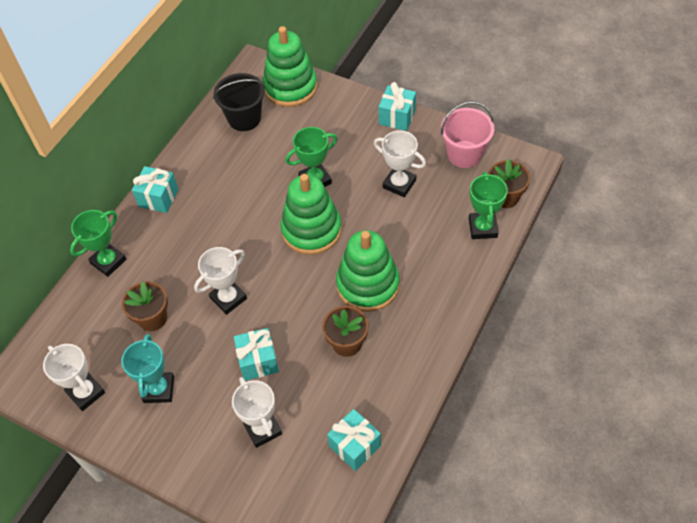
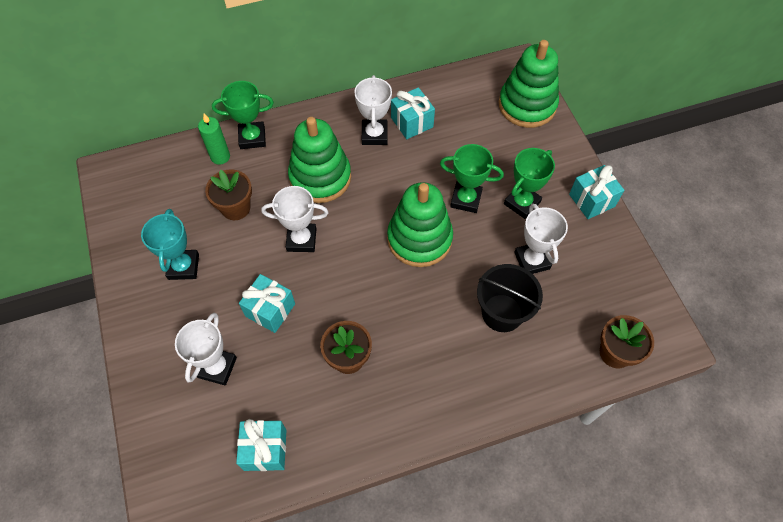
camera: 40 degrees right, 5 degrees up
(86, 393) = (138, 224): white trophy -> white trophy (374, 135)
(97, 294) = (220, 157): none -> green candle
(158, 198) = (335, 117): turquoise gift -> turquoise gift (412, 122)
(159, 389) = (183, 267): turquoise trophy -> turquoise trophy turned 45 degrees counterclockwise
(244, 118) = (463, 103): black bucket -> black bucket (502, 313)
(368, 285) = (415, 324): green stacking toy -> green stacking toy (320, 177)
(464, 154) = (618, 282): pink bucket -> none
(482, 228) = (565, 363): green trophy -> green trophy (522, 203)

